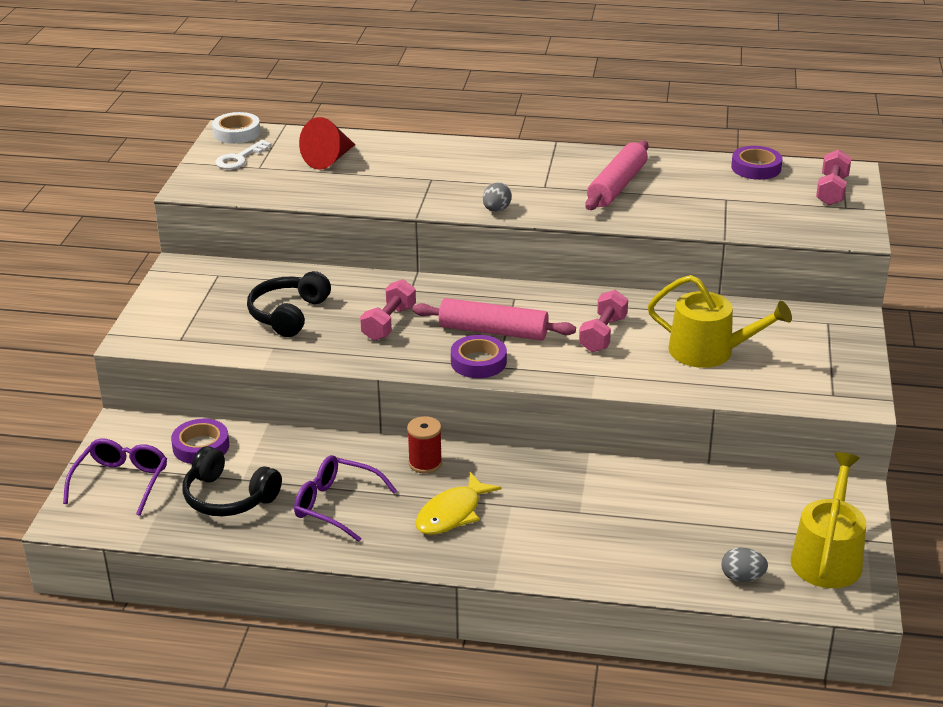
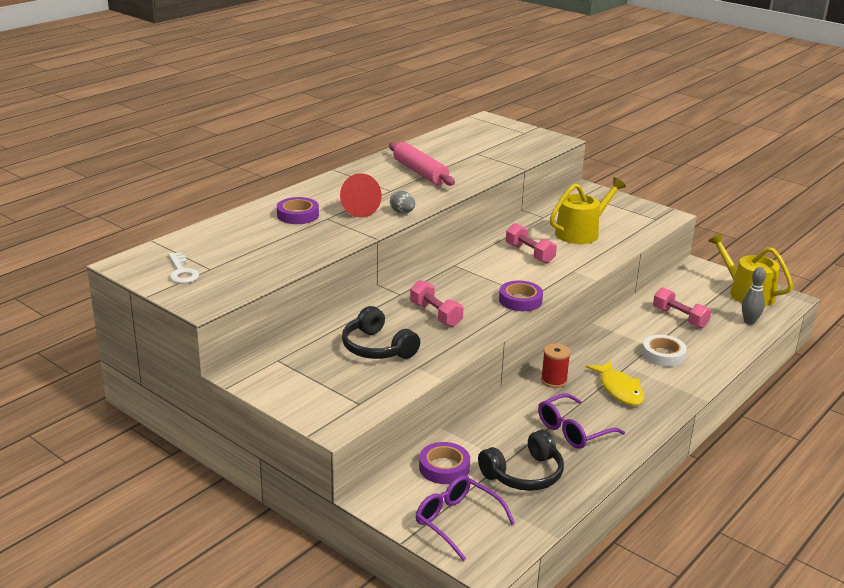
camera: 60 degrees left, 5 degrees down
(236, 133) = (133, 261): white tape -> white tape (663, 355)
(329, 159) = (240, 241): red cone -> red cone (357, 209)
(493, 331) = (488, 284): pink rolling pin -> none
(742, 577) = (749, 322): grey egg -> grey bowling pin
(756, 168) = (449, 135): purple tape -> purple tape (298, 215)
(832, 190) = (501, 129): pink dumbbell -> pink dumbbell (679, 318)

